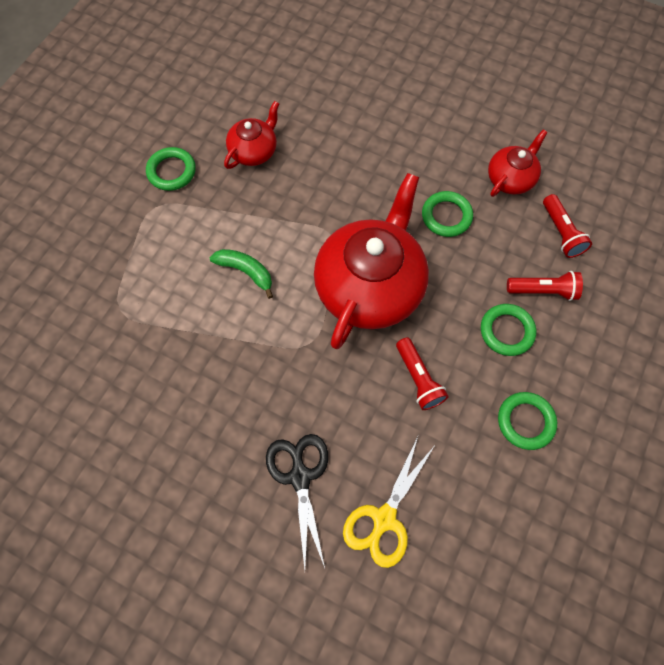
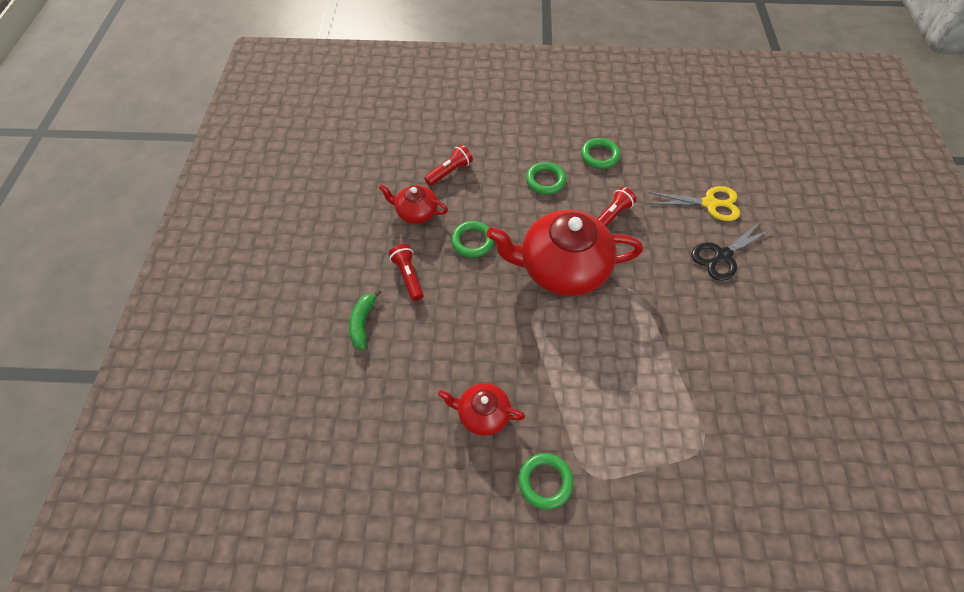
camera: 115 degrees left, 10 degrees down
(246, 271) = (604, 360): green banana -> green banana (363, 323)
(543, 290) = (502, 170): red flashlight -> red flashlight (408, 276)

